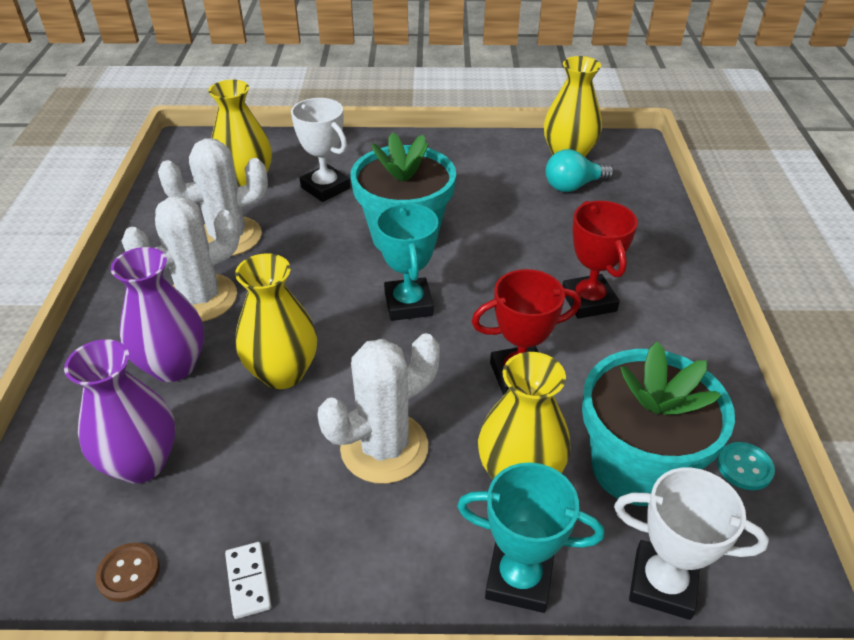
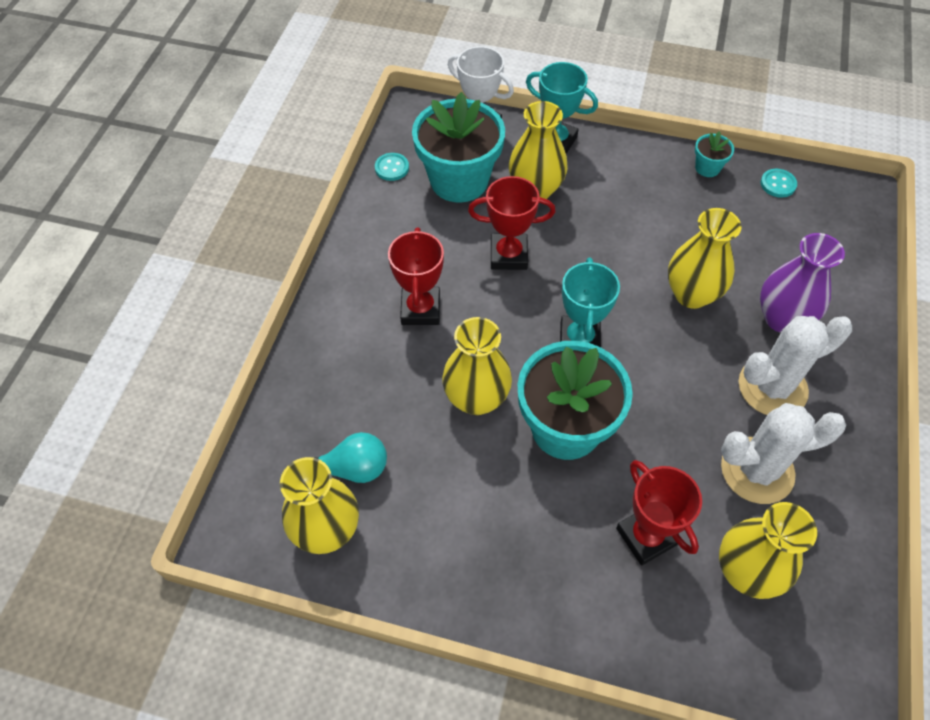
camera: 165 degrees left, 15 degrees up
(128, 573) = (778, 184): brown button -> turquoise button
(142, 463) = (787, 245): purple vase -> none
(248, 581) = (707, 168): white domino -> turquoise flower pot
(325, 188) = (646, 536): white trophy -> red trophy
(384, 447) = (619, 223): white cactus -> none
(494, 242) = (476, 398): none -> yellow vase

